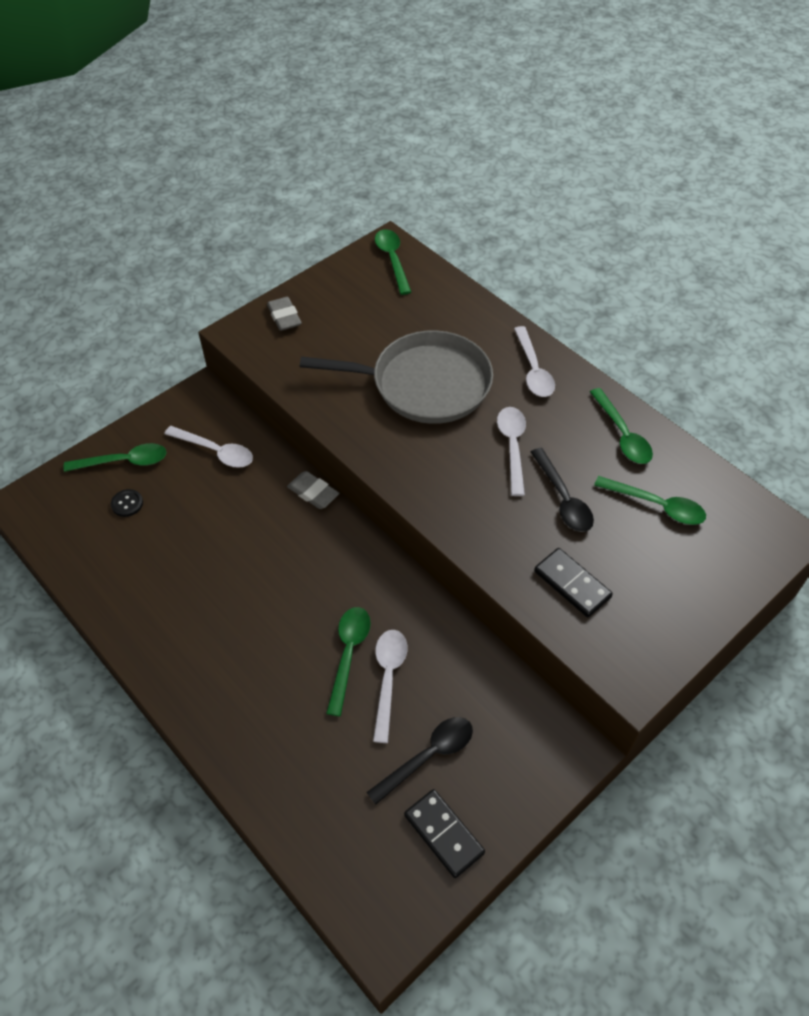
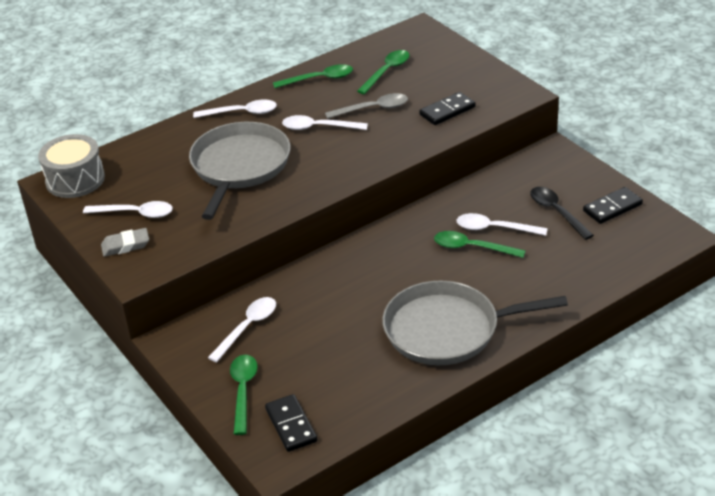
camera: 80 degrees left, 15 degrees down
(72, 506) = (291, 425): none -> black domino
(127, 504) = (296, 385): black button -> none
(199, 636) = (447, 330): none -> grey pan
(313, 493) = (311, 266): grey eraser -> none
(337, 314) = (136, 213): none -> white spoon
(392, 259) = (75, 180): green spoon -> grey drum
(563, 499) = (373, 109): black spoon -> grey spoon

